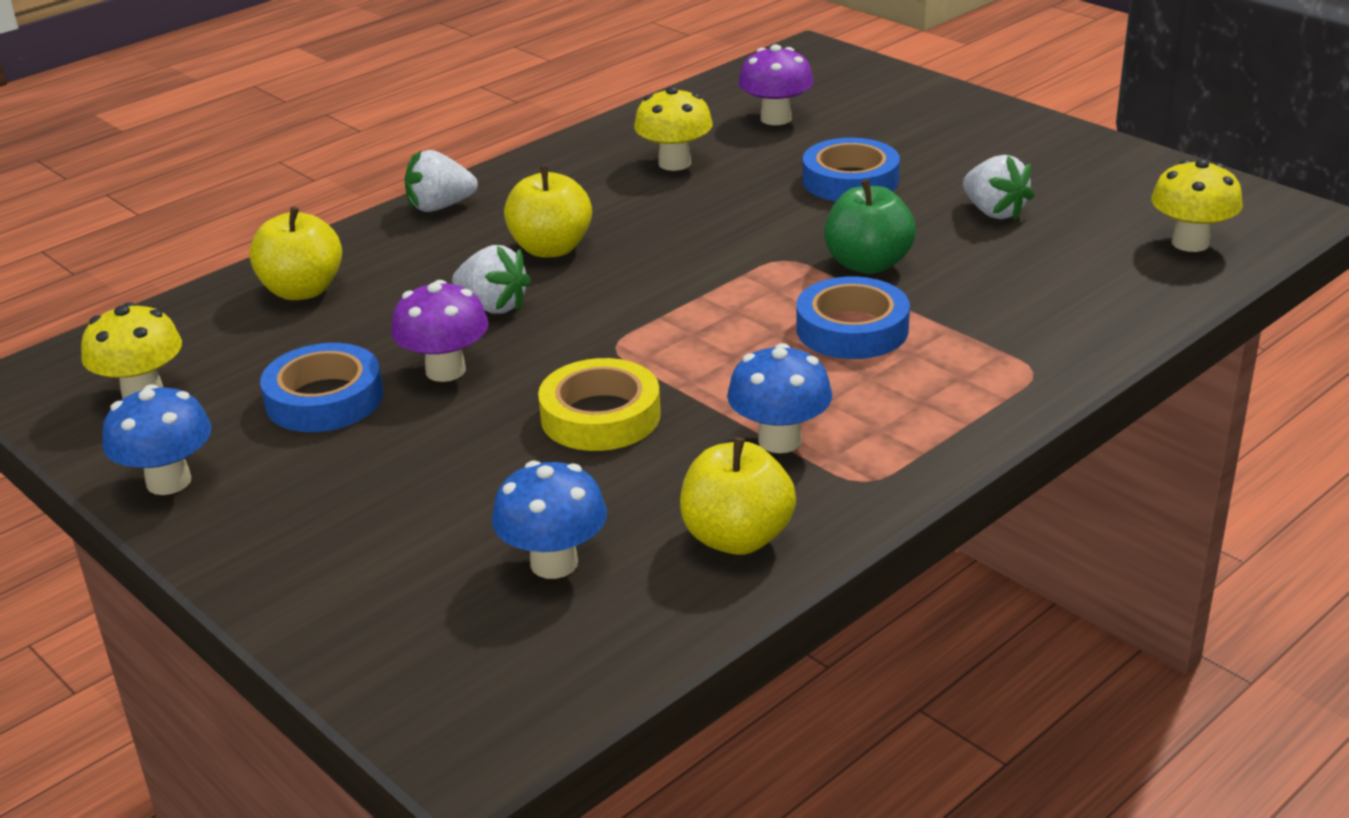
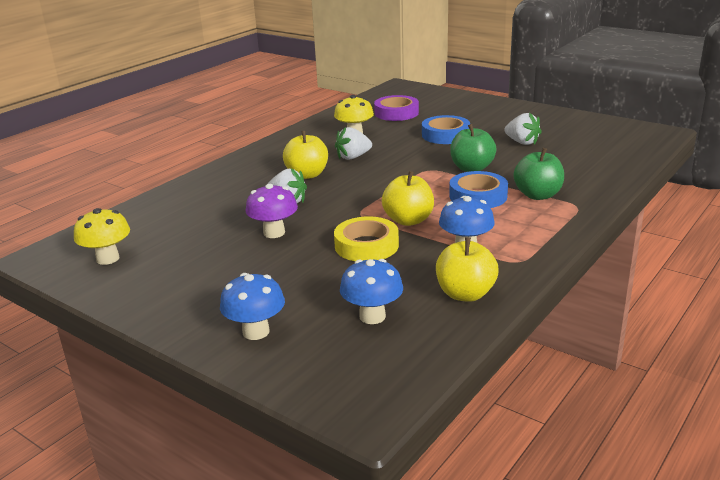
camera: 10 degrees left, 5 degrees down
(169, 481) = (137, 299): blue mushroom -> blue mushroom (256, 332)
(302, 290) = (181, 204): yellow apple -> yellow apple (408, 220)
(324, 399) = (212, 252): blue tape -> none
(440, 207) = (241, 161): white strawberry -> white strawberry (353, 157)
(776, 118) = (396, 113): purple mushroom -> purple tape
(968, 339) = (538, 195): none -> green apple
(1190, 243) = (621, 147): yellow mushroom -> none

